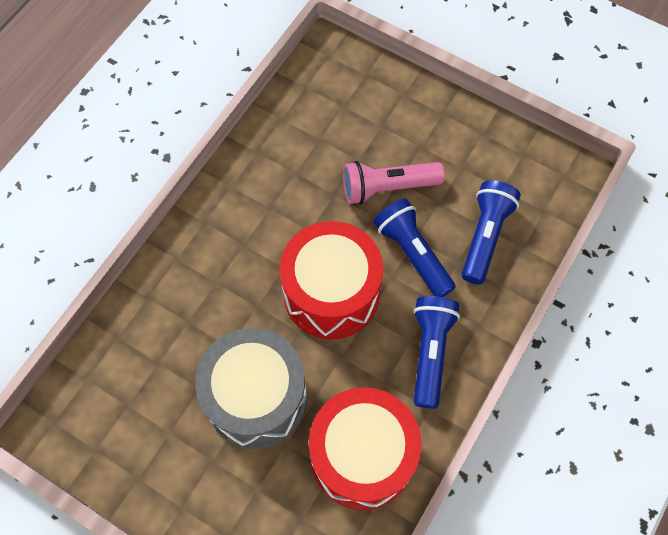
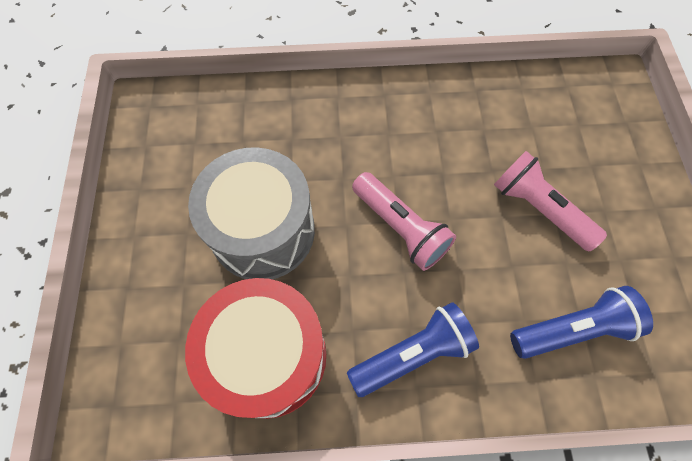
camera: 55 degrees right, 0 degrees up
(331, 293) = (400, 228): red drum -> pink flashlight
(412, 253) = (496, 272): blue flashlight -> none

